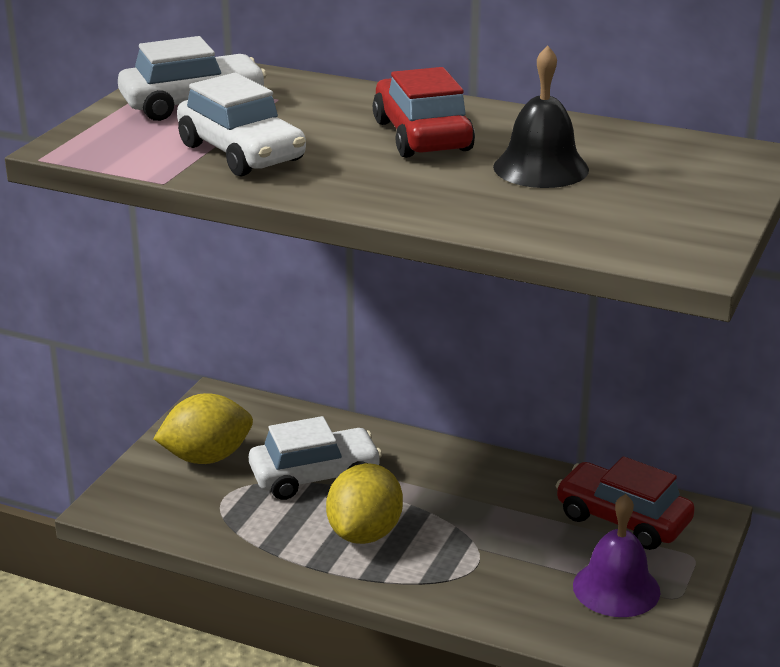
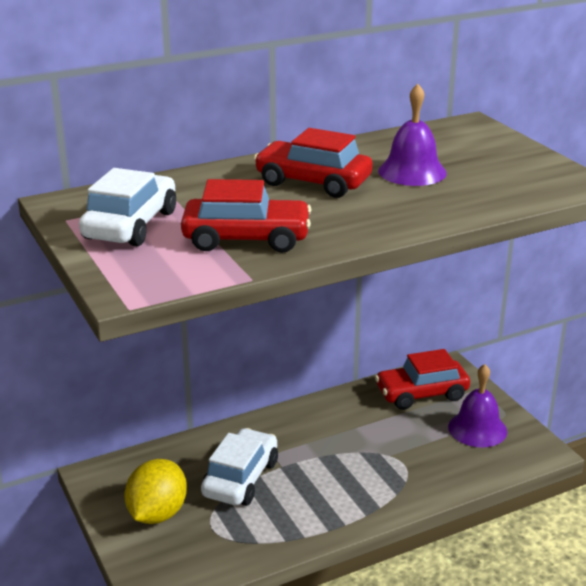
camera: 50 degrees left, 0 degrees up
(242, 153) = (246, 239): white car -> red car
(365, 533) = (324, 489): yellow lemon -> none
(541, 168) = (412, 172): black bell -> purple bell

